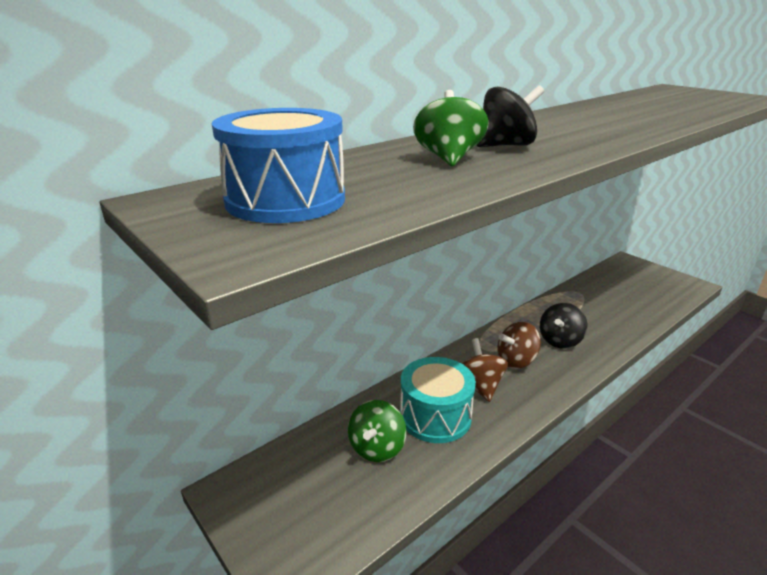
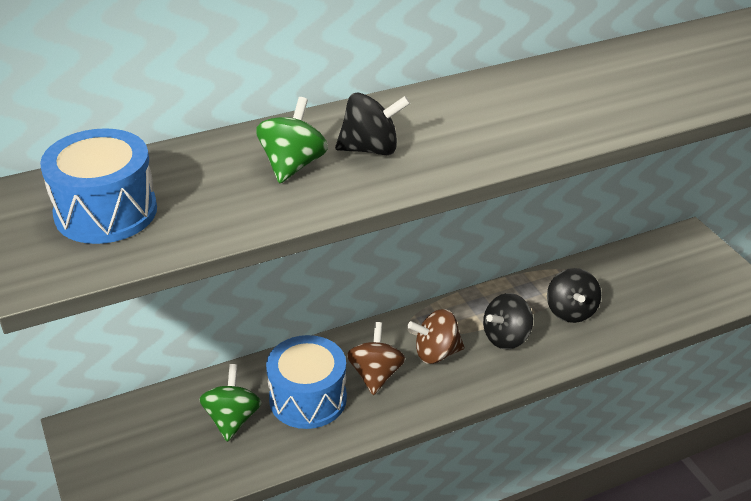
camera: 15 degrees right, 10 degrees up
(377, 448) = (232, 419): green spinning top -> green spinning top turned 150 degrees clockwise
(435, 416) = (308, 398): turquoise drum -> blue drum
(591, 316) = (570, 311): none -> black spinning top

